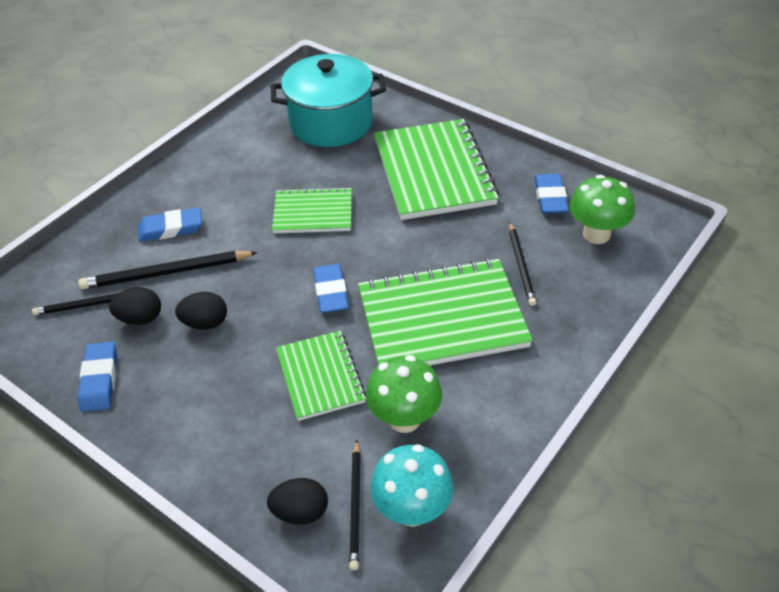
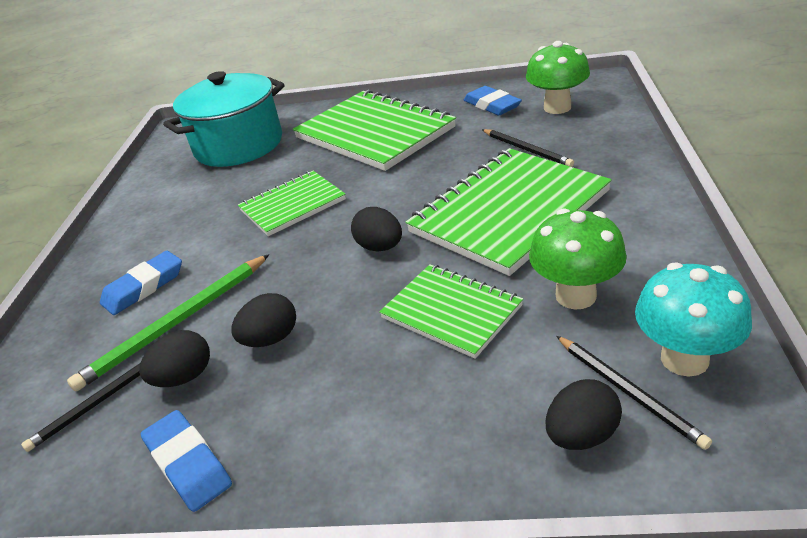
camera: 30 degrees left, 10 degrees down
(166, 273) = (176, 323): black pencil -> green pencil
(331, 292) = (380, 247): blue eraser -> black egg

